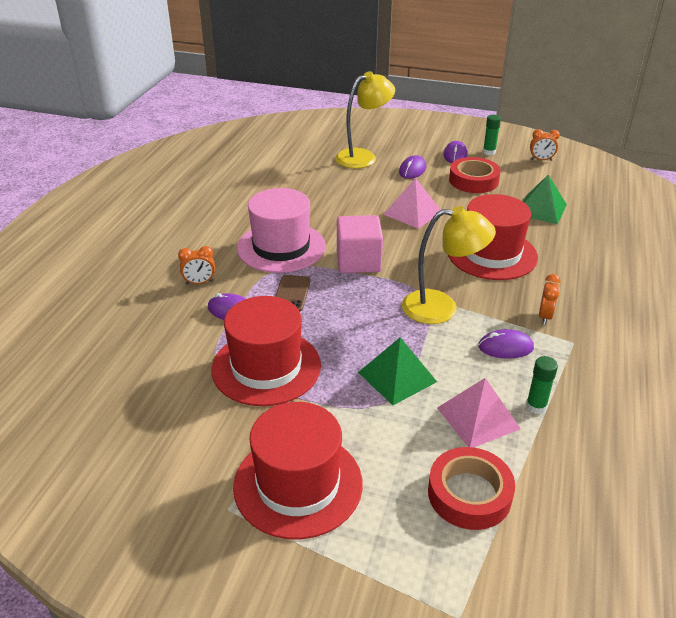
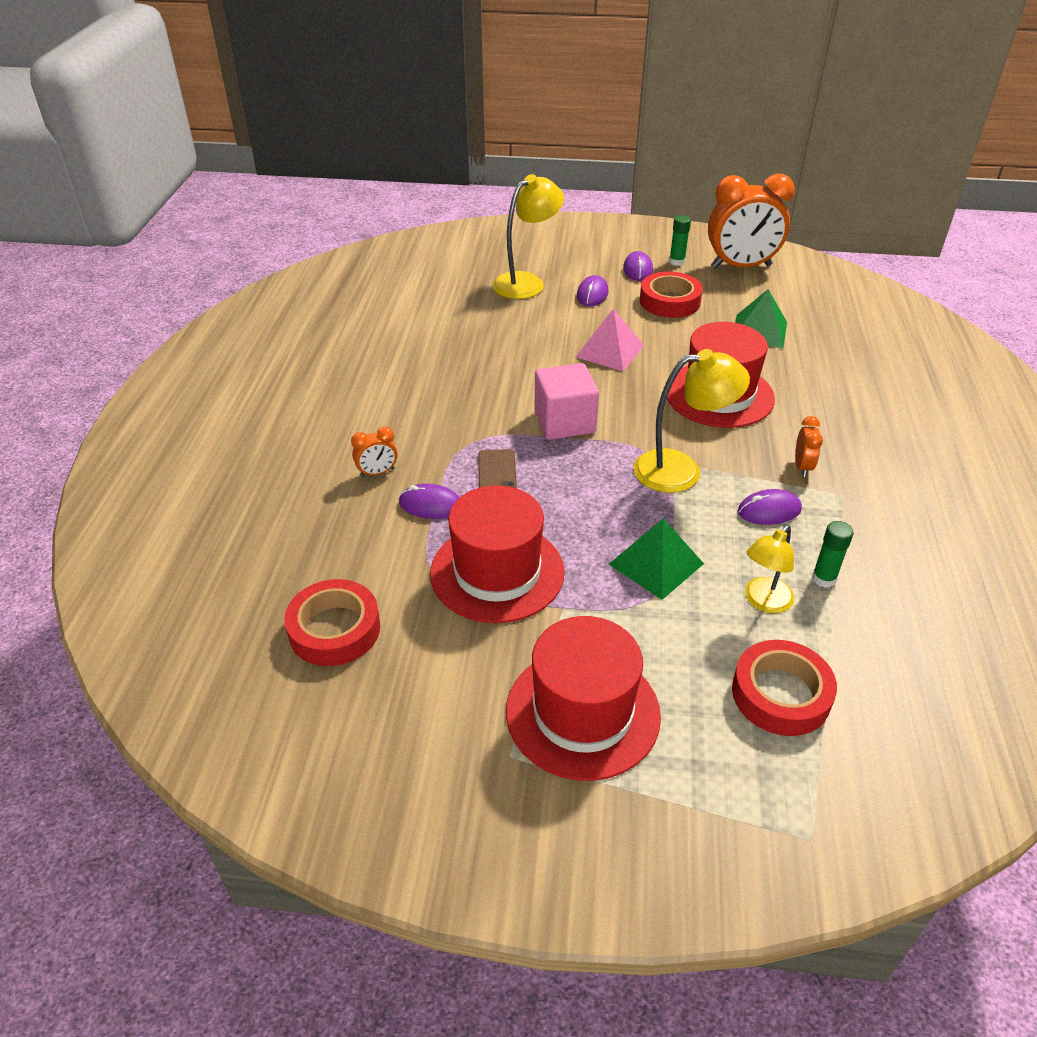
camera: 10 degrees left, 5 degrees up
(125, 393) = (334, 629): none -> red tape
(281, 247) = (464, 414): pink hat -> none
(478, 418) = (763, 602): pink pyramid -> yellow lamp
(541, 160) = (741, 267): orange clock -> orange clock, size x2.35

